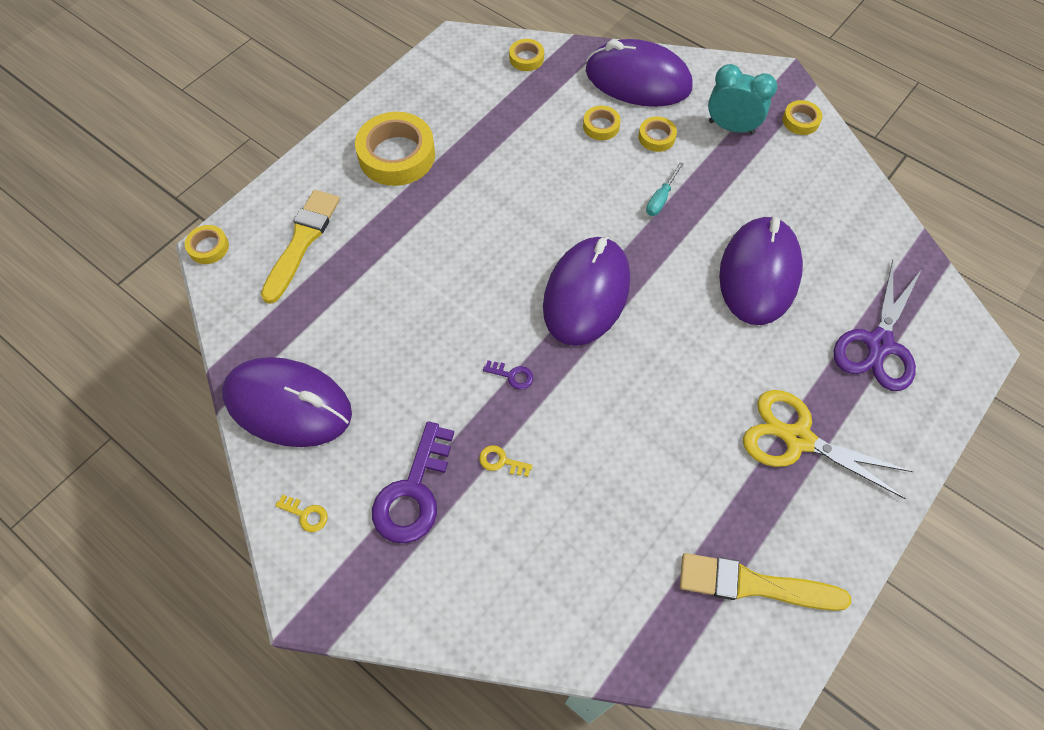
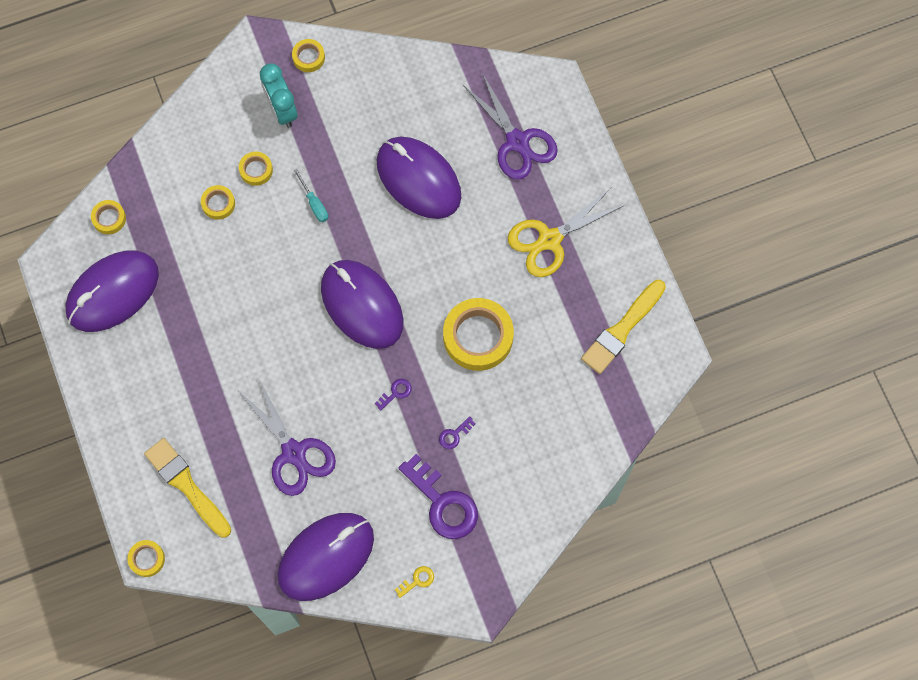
camera: 60 degrees left, 10 degrees up
(388, 315) = (294, 453): none -> purple scissors
(397, 155) = (146, 373): yellow tape -> yellow tape (478, 337)
(501, 461) = (454, 435): yellow key -> purple key
(638, 80) = (190, 147): purple mouse -> purple mouse (112, 292)
(731, 127) = (282, 110): turquoise clock -> turquoise clock turned 75 degrees counterclockwise

